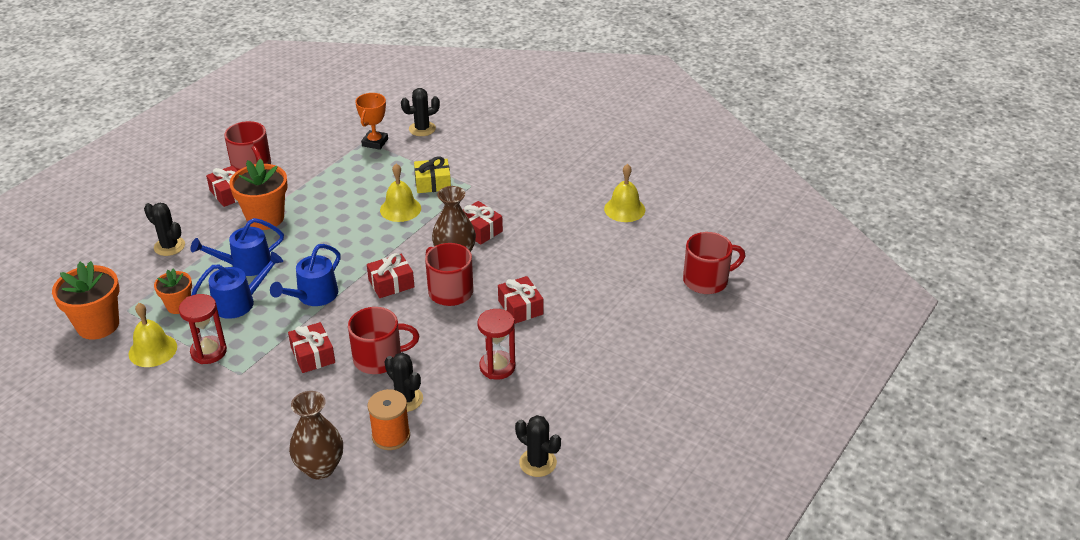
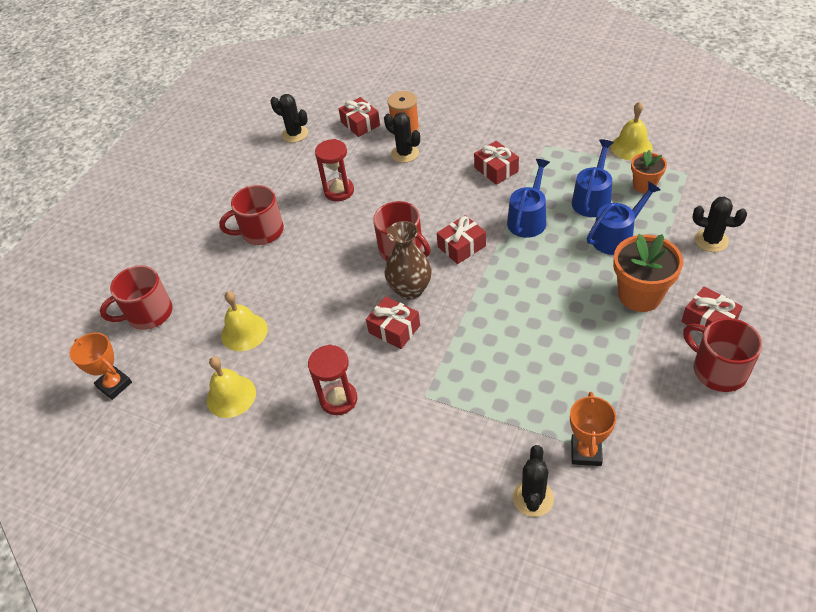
camera: 175 degrees right, 10 degrees up
(98, 325) = (698, 156): orange flower pot -> none
(209, 352) = (584, 155): red hourglass -> red hourglass (338, 399)
(239, 302) = (592, 199): blue watering can -> blue watering can turned 150 degrees clockwise
(320, 468) = (445, 102): brown vase -> none
(379, 358) = (439, 178): red mug -> red mug (261, 231)
(400, 209) = (495, 340): yellow bell -> yellow bell (244, 332)
(422, 129) = (533, 498): black cactus -> black cactus turned 45 degrees counterclockwise
(433, 183) = (474, 390): yellow gift -> none
(520, 307) = (330, 247): red gift -> red gift (360, 124)
(727, 232) = (114, 385): none -> orange trophy

